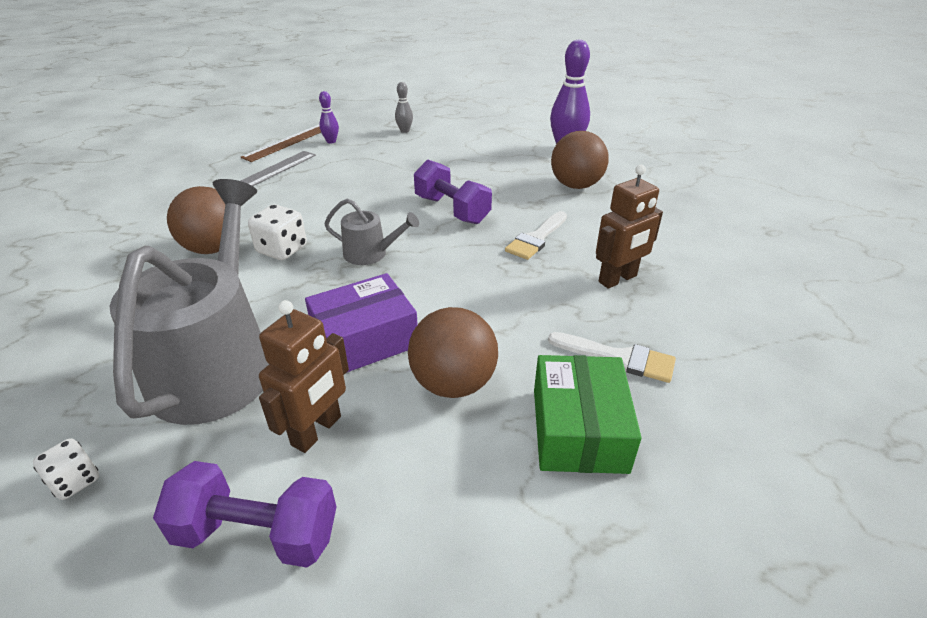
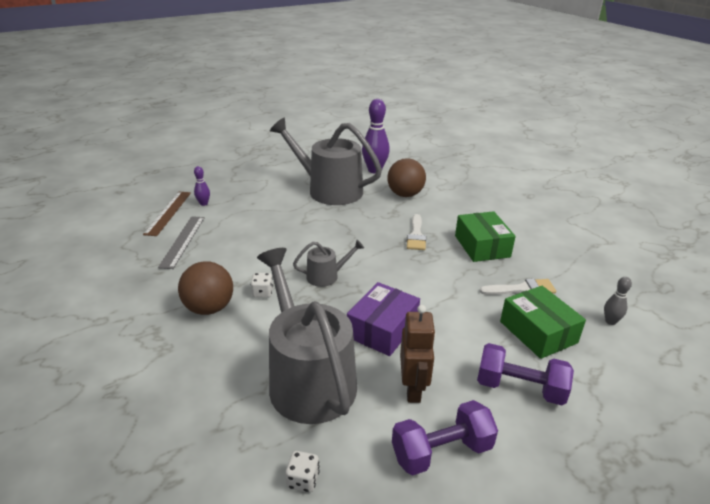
camera: 30 degrees left, 5 degrees down
(282, 250) = (262, 293): white dice -> white dice, size x0.63
(404, 131) = (251, 182): grey bowling pin -> grey bowling pin (610, 321)
(451, 210) = (347, 232): purple dumbbell -> purple dumbbell (519, 388)
(453, 383) = (457, 334): brown ball -> none
(483, 158) = (329, 190): none -> grey watering can
(618, 279) = (482, 246): brown robot -> green box

